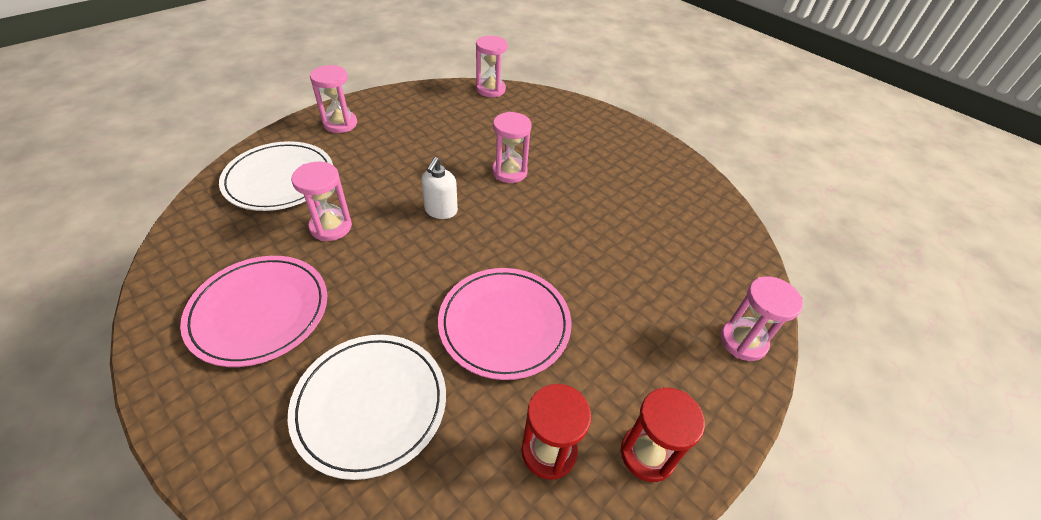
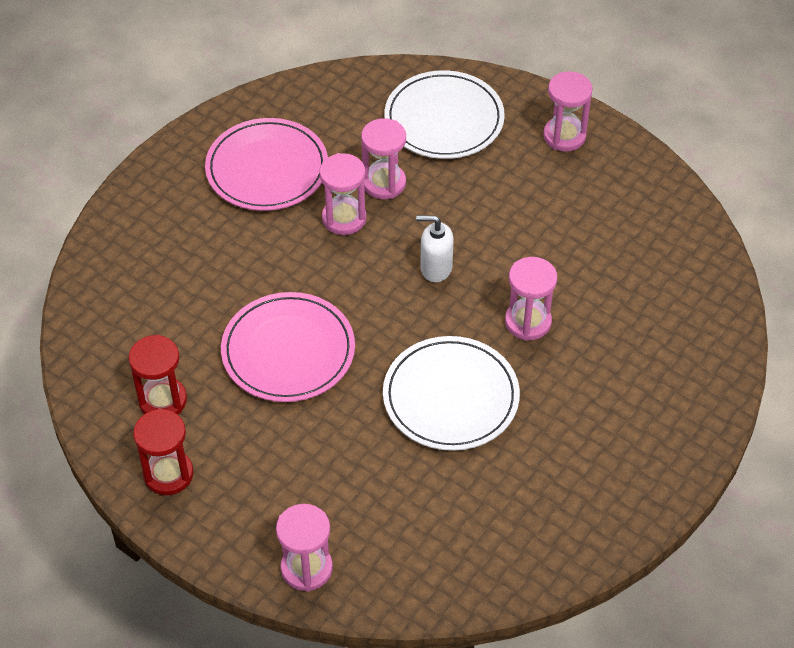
camera: 85 degrees right, 5 degrees up
(370, 404) = (189, 271): white plate -> white plate (450, 397)
(490, 89) = (717, 272): pink hourglass -> pink hourglass (344, 218)

